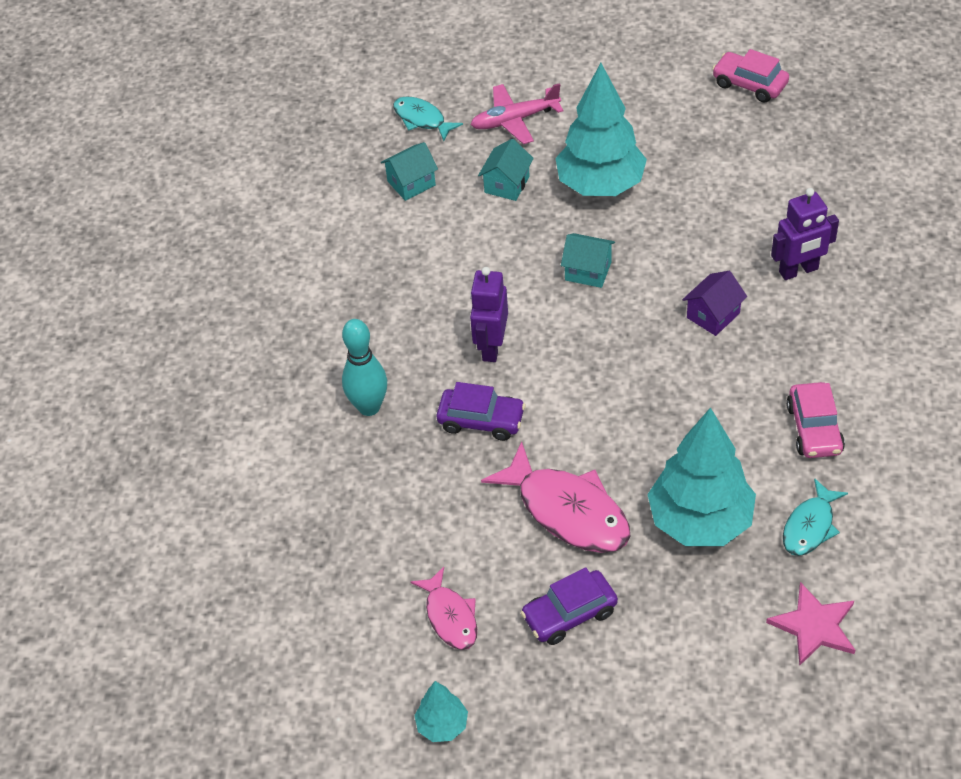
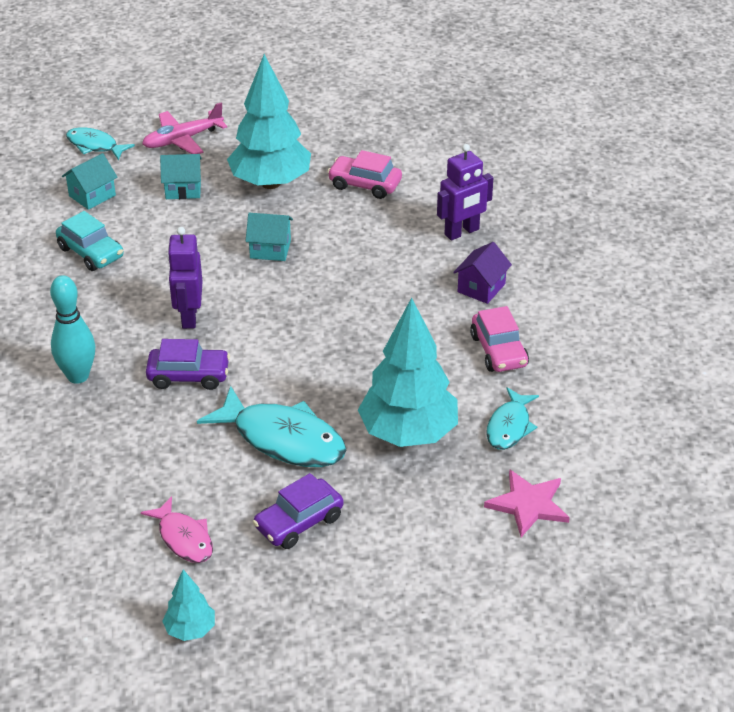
camera: 15 degrees left, 10 degrees down
(401, 255) = (91, 252): none -> turquoise car
(507, 184) = (183, 189): turquoise house -> turquoise house turned 75 degrees clockwise
(567, 511) = (283, 439): pink fish -> turquoise fish
(713, 315) = (391, 273): purple house -> purple house (481, 288)
(749, 84) = (392, 97): pink car -> pink car (364, 185)

